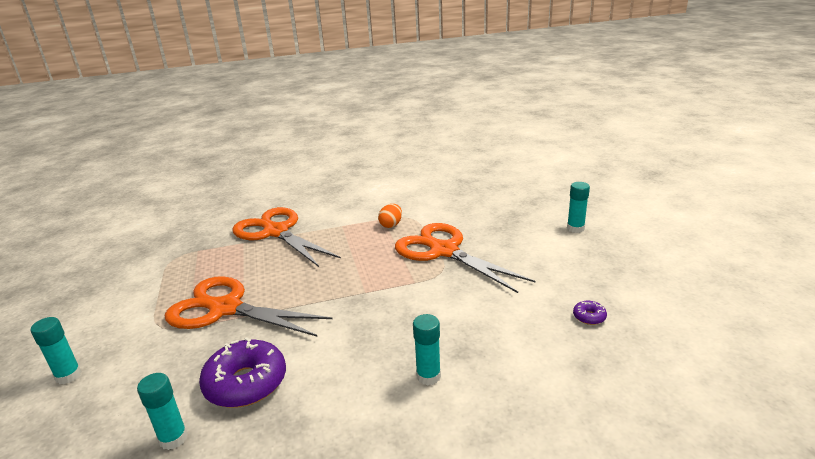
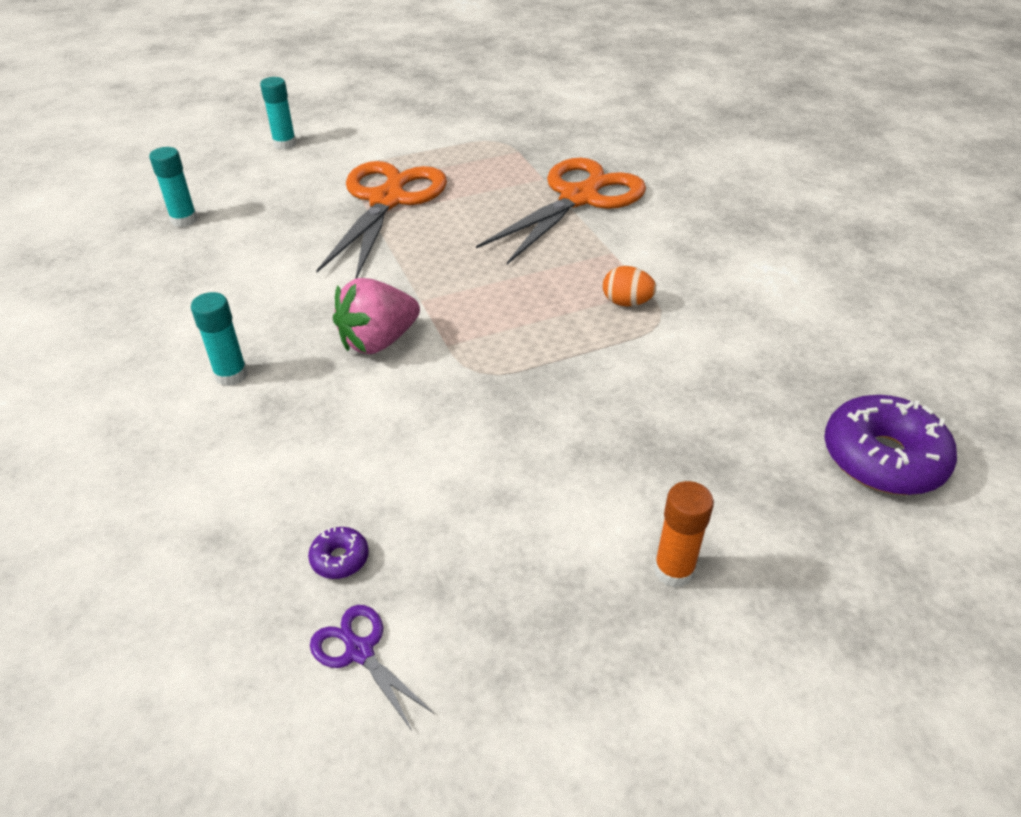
camera: 80 degrees right, 15 degrees up
(246, 383) = (251, 243): purple donut -> purple donut (882, 458)
(404, 308) = (378, 341): none -> pink strawberry
(444, 251) = (545, 370): orange scissors -> none
(575, 228) = (673, 570): turquoise glue stick -> orange glue stick
(644, 308) = (359, 651): none -> purple scissors

